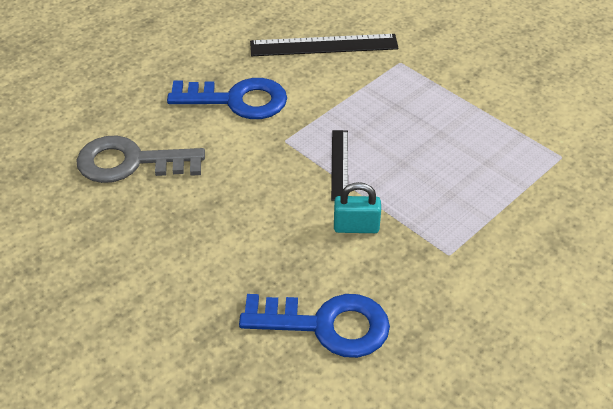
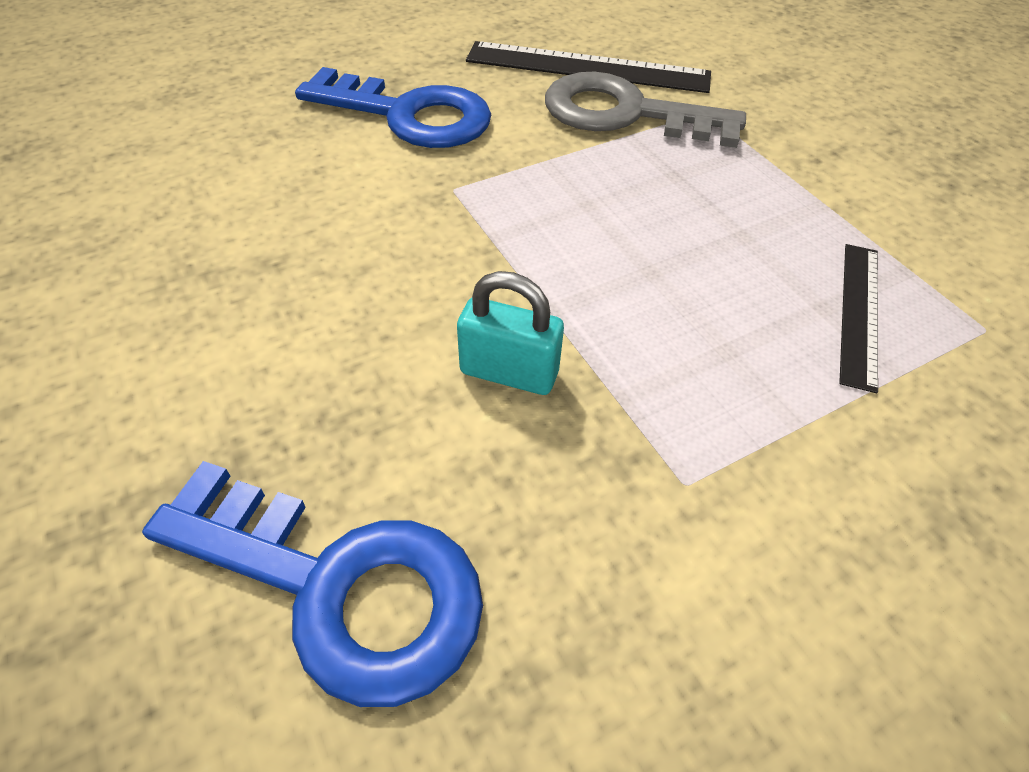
camera: 15 degrees right, 5 degrees up
(131, 162) = (181, 170): grey key -> grey key (625, 114)
(340, 164) = (531, 248): black ruler -> black ruler (860, 313)

